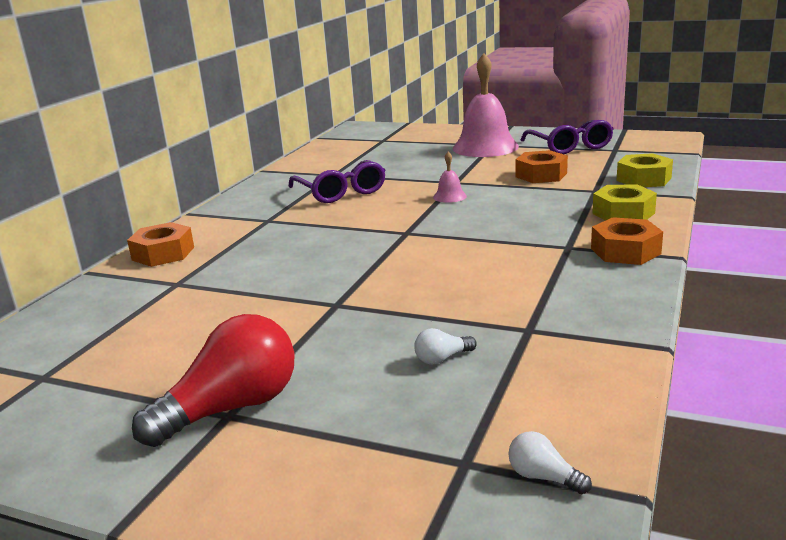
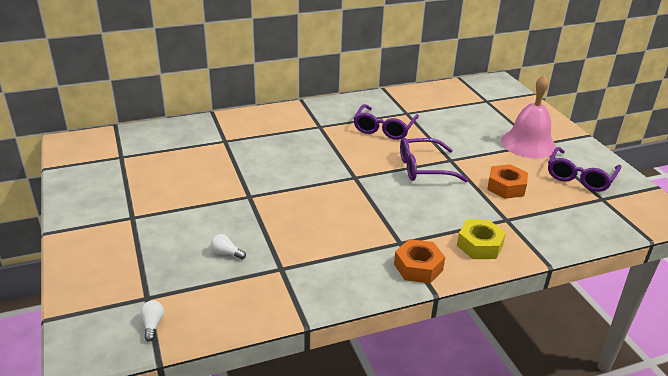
camera: 45 degrees right, 10 degrees up
(163, 253) = (250, 119): orange nut -> none
(231, 408) = (137, 215): red light bulb -> none
(449, 196) = (424, 168): pink bell -> purple glasses
(643, 179) = (556, 233): yellow nut -> none

